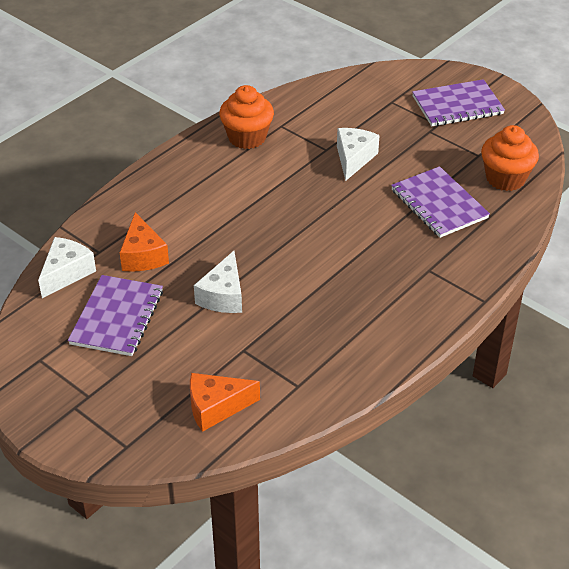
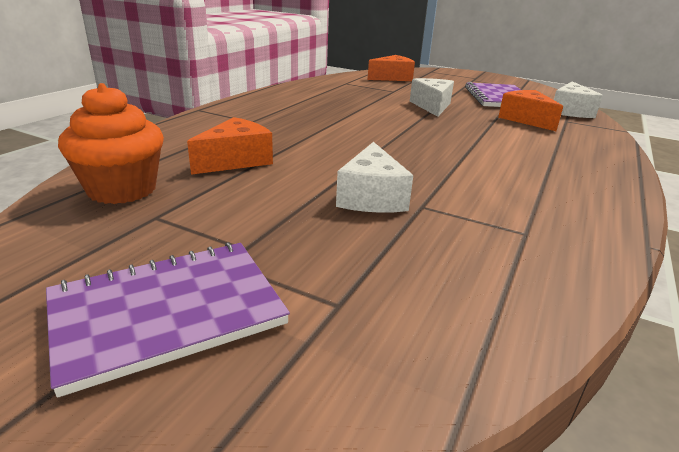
camera: 165 degrees right, 15 degrees down
(247, 137) = (557, 211): orange cupcake -> none
(439, 204) = (236, 160): purple notebook -> orange cheese

